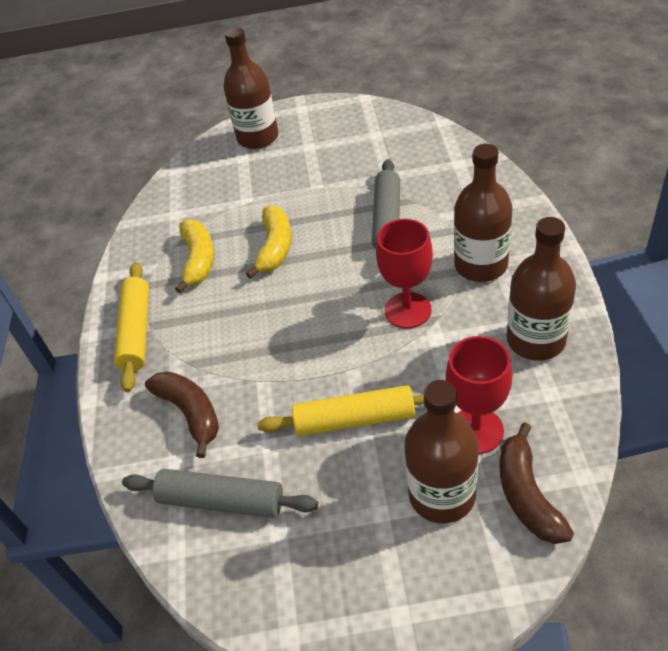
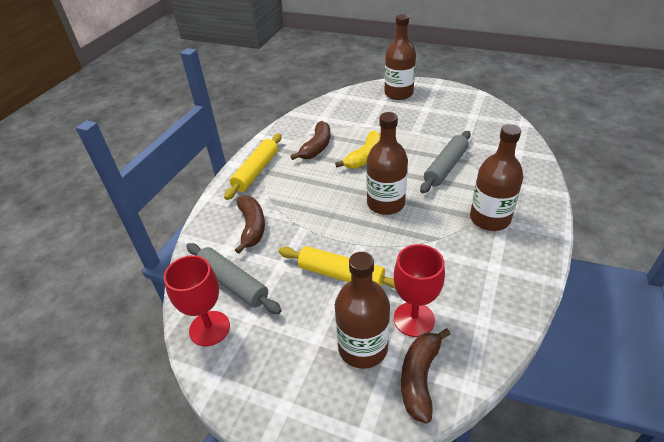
camera: 25 degrees right, 5 degrees down
(198, 260) = (316, 147): yellow banana -> brown banana
(407, 310) = (421, 225): red goblet -> red goblet (209, 328)
(536, 340) = (496, 282): brown bottle -> brown bottle (385, 203)

